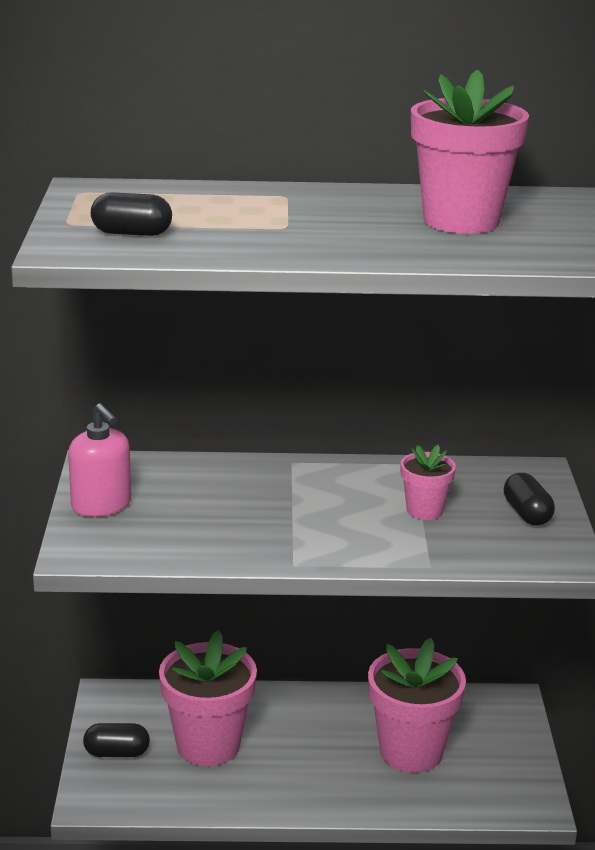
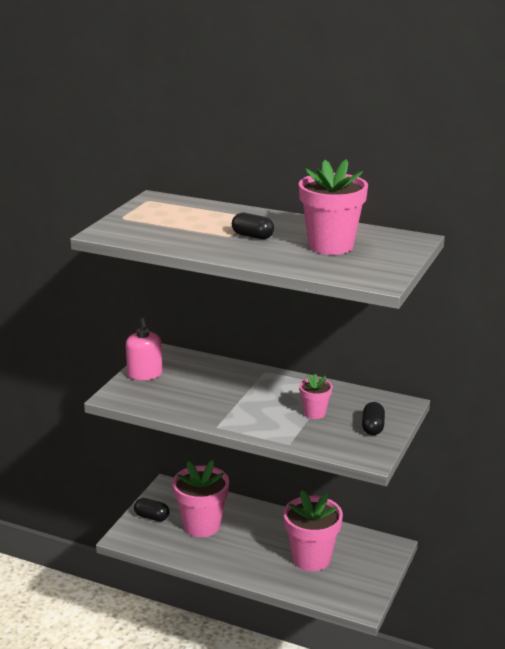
camera: 25 degrees right, 0 degrees up
(132, 233) = (146, 228): black capsule -> black capsule (252, 236)

